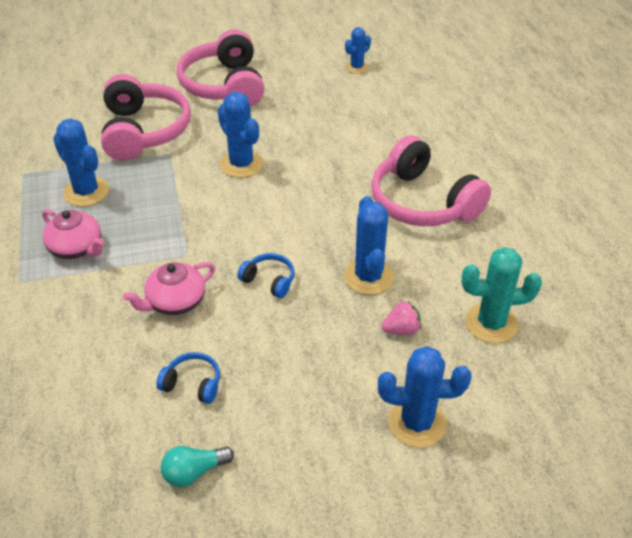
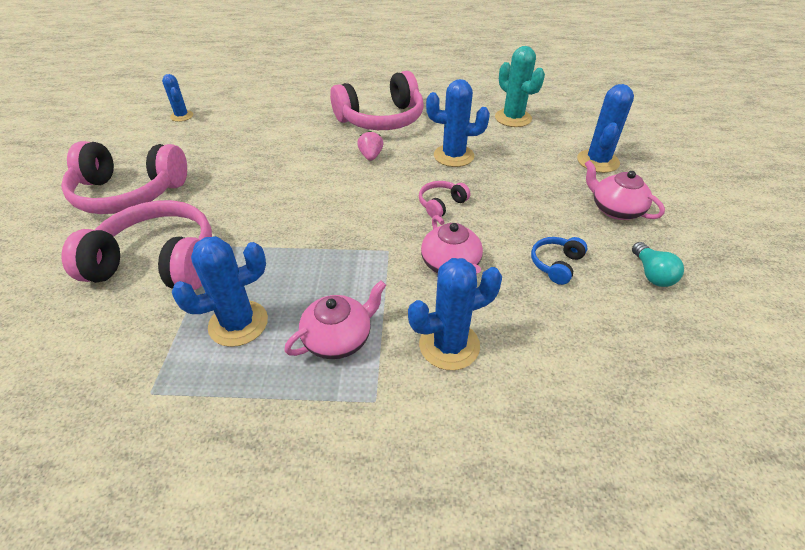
camera: 75 degrees left, 0 degrees up
(241, 164) = (272, 199): blue cactus -> blue cactus (449, 345)
(269, 280) = (441, 204): blue headphones -> pink headphones
(308, 440) = (615, 209): none -> pink teapot
(401, 329) = (512, 152): pink strawberry -> pink strawberry (371, 156)
(491, 323) = (513, 118): turquoise cactus -> turquoise cactus turned 45 degrees counterclockwise

